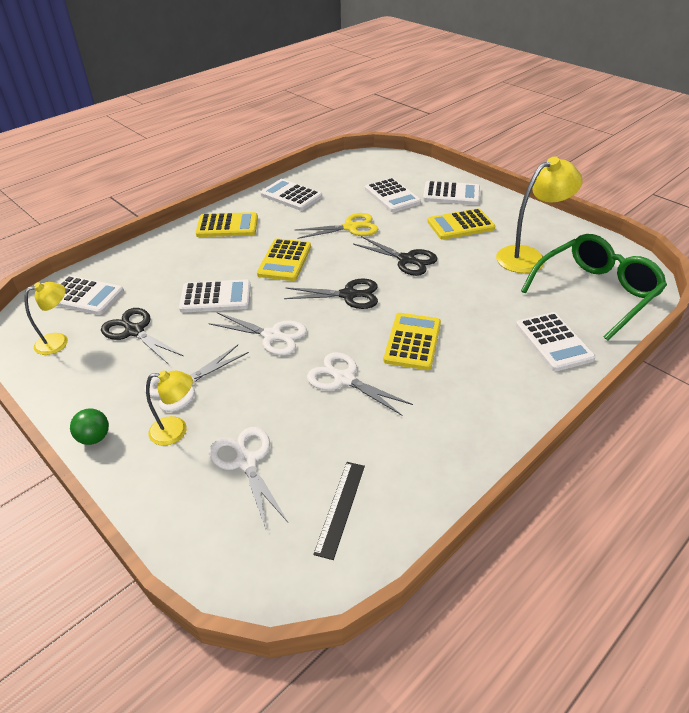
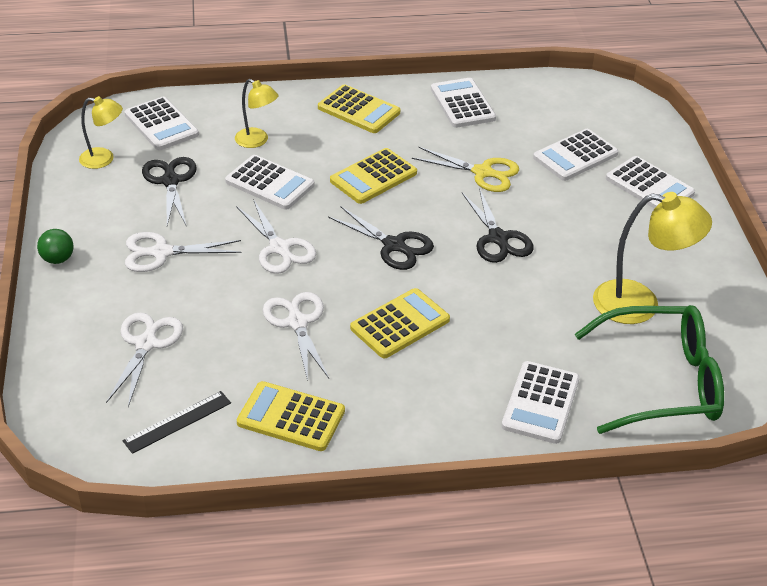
camera: 35 degrees right, 0 degrees up
(176, 431) = (120, 288): yellow lamp -> yellow lamp (257, 141)
(392, 196) = (575, 156): white calculator -> white calculator turned 45 degrees clockwise
(460, 225) = (610, 229): yellow calculator -> yellow calculator (291, 417)

